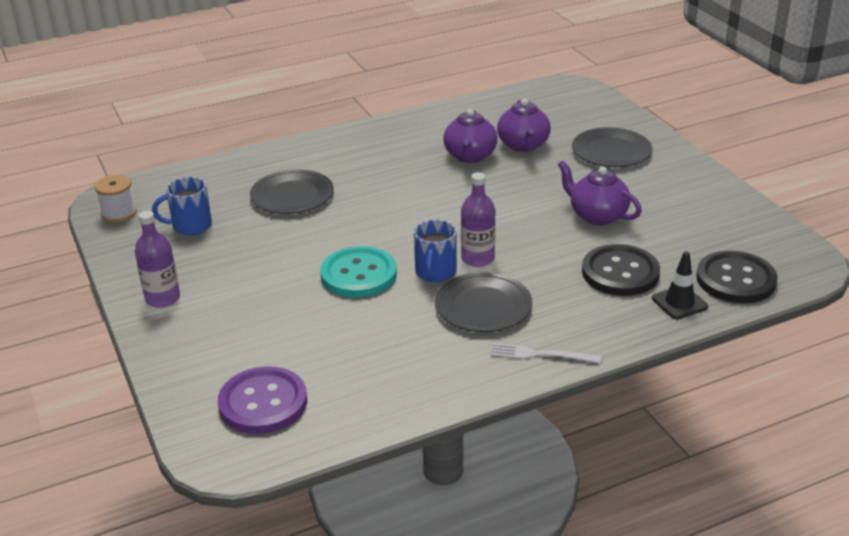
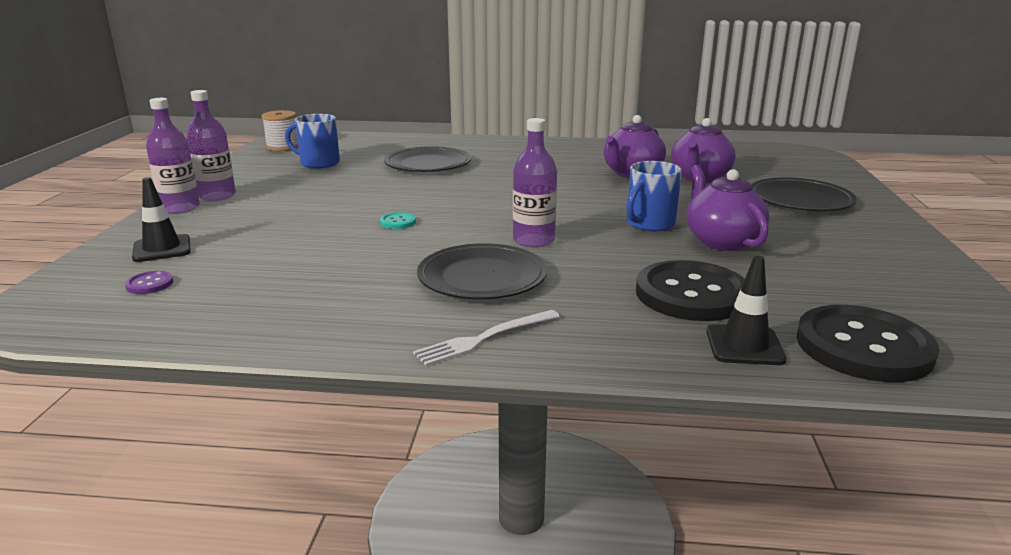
camera: 30 degrees right, 10 degrees down
(153, 324) = (180, 208): none -> purple bottle
(215, 369) = (162, 249): none -> black traffic cone
(263, 403) = (149, 284): purple button -> purple button, size x0.40
(358, 274) = (398, 222): turquoise button -> turquoise button, size x0.40
(435, 273) = (473, 239): blue mug -> blue mug (649, 224)
(540, 354) = (484, 338): white fork -> white fork turned 75 degrees counterclockwise

